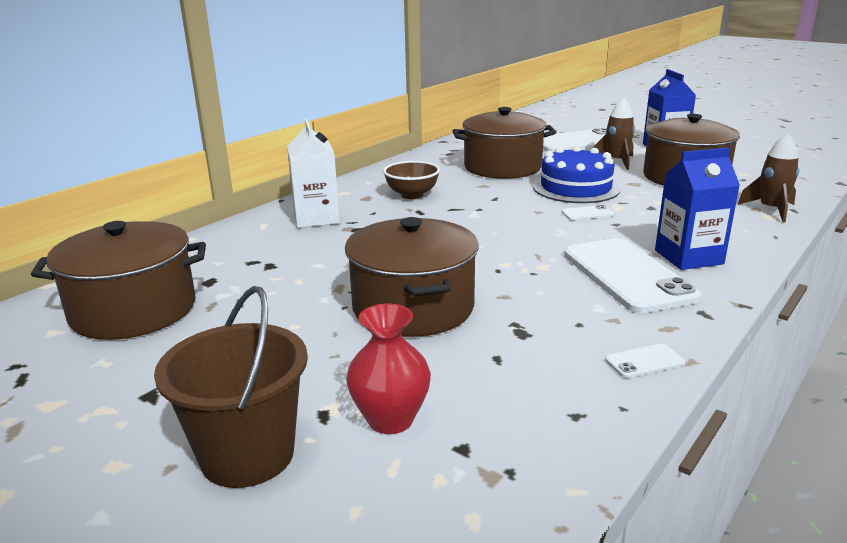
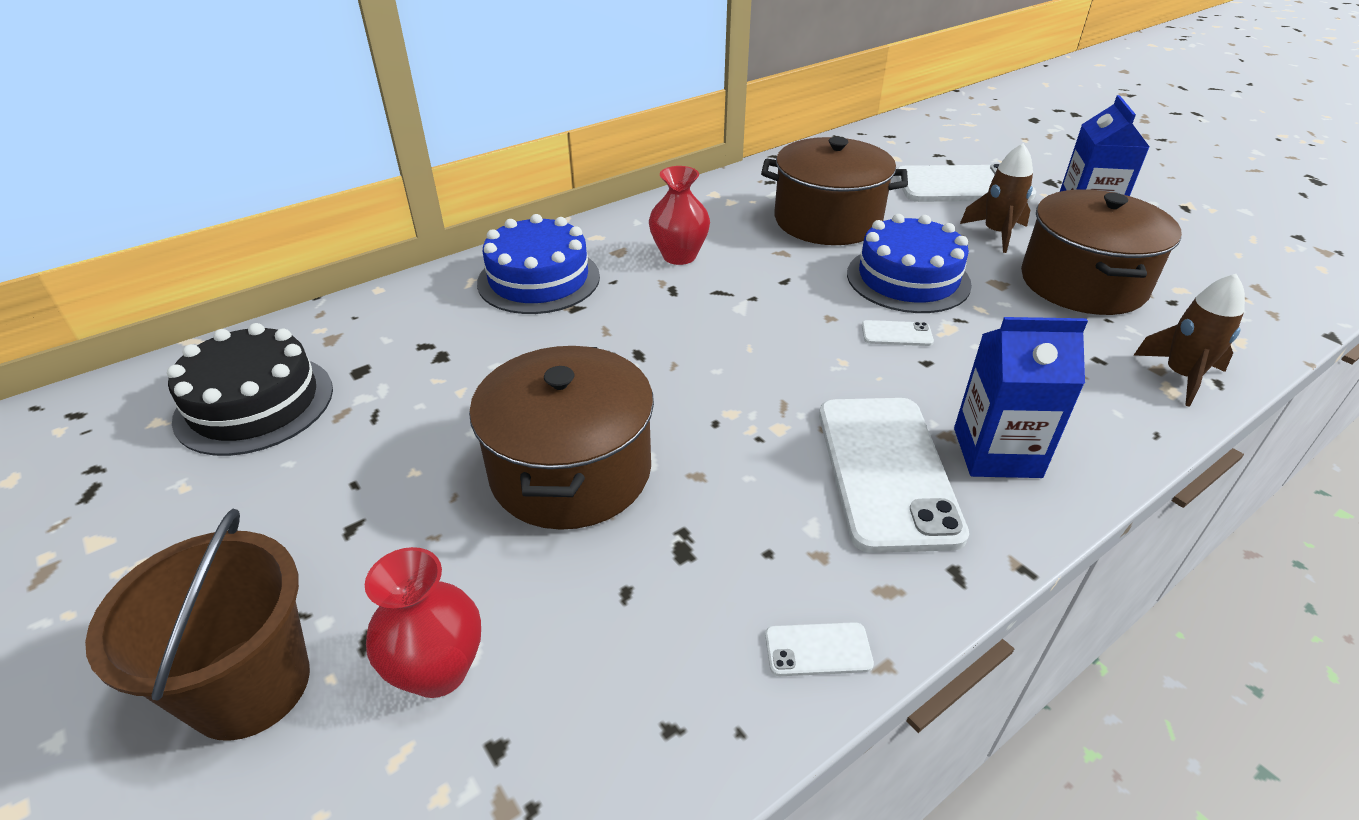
camera: 15 degrees right, 15 degrees up
(133, 310) = (255, 404): brown pot -> black cake
(316, 218) = (539, 279): white carton -> blue cake
(412, 195) = (679, 256): brown bowl -> red vase

